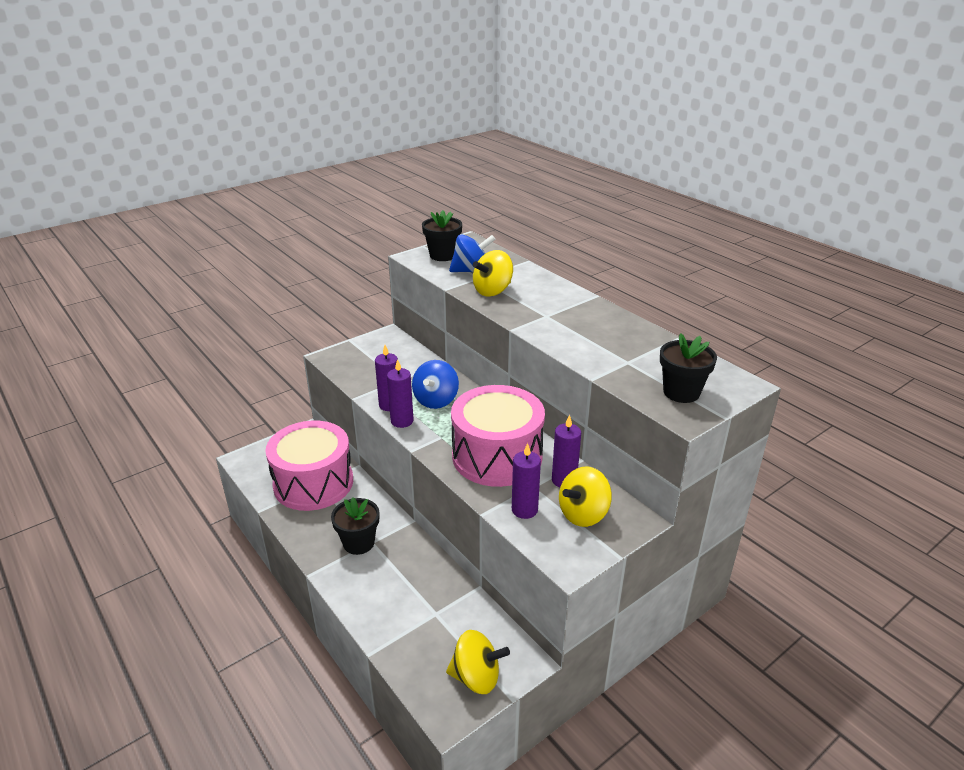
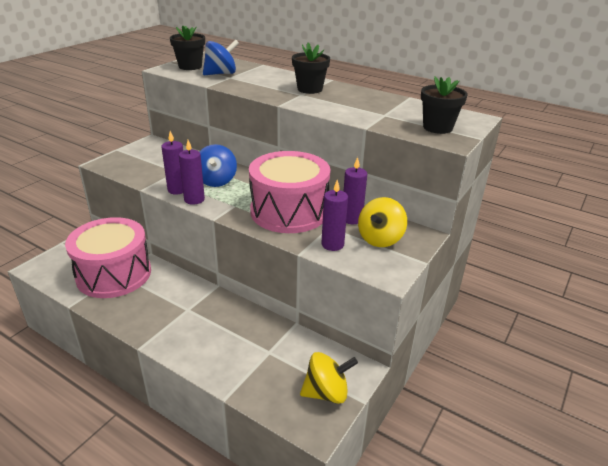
camera: 20 degrees left, 0 degrees up
(359, 543) = (176, 312): black flower pot -> black flower pot (310, 89)
(492, 291) = (247, 84): yellow spinning top -> none

